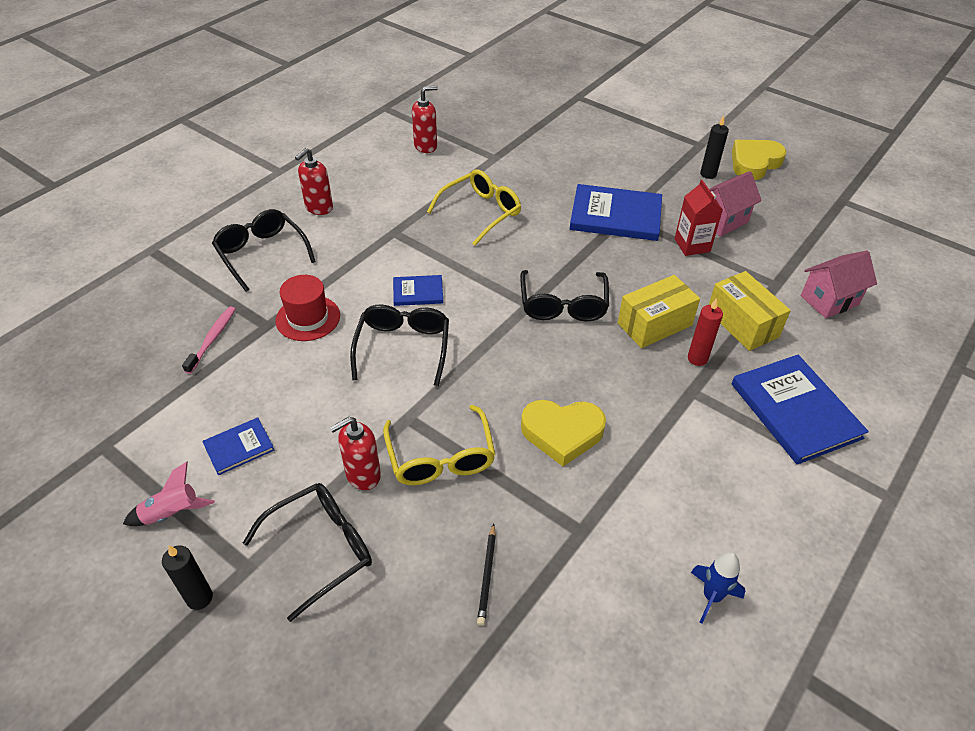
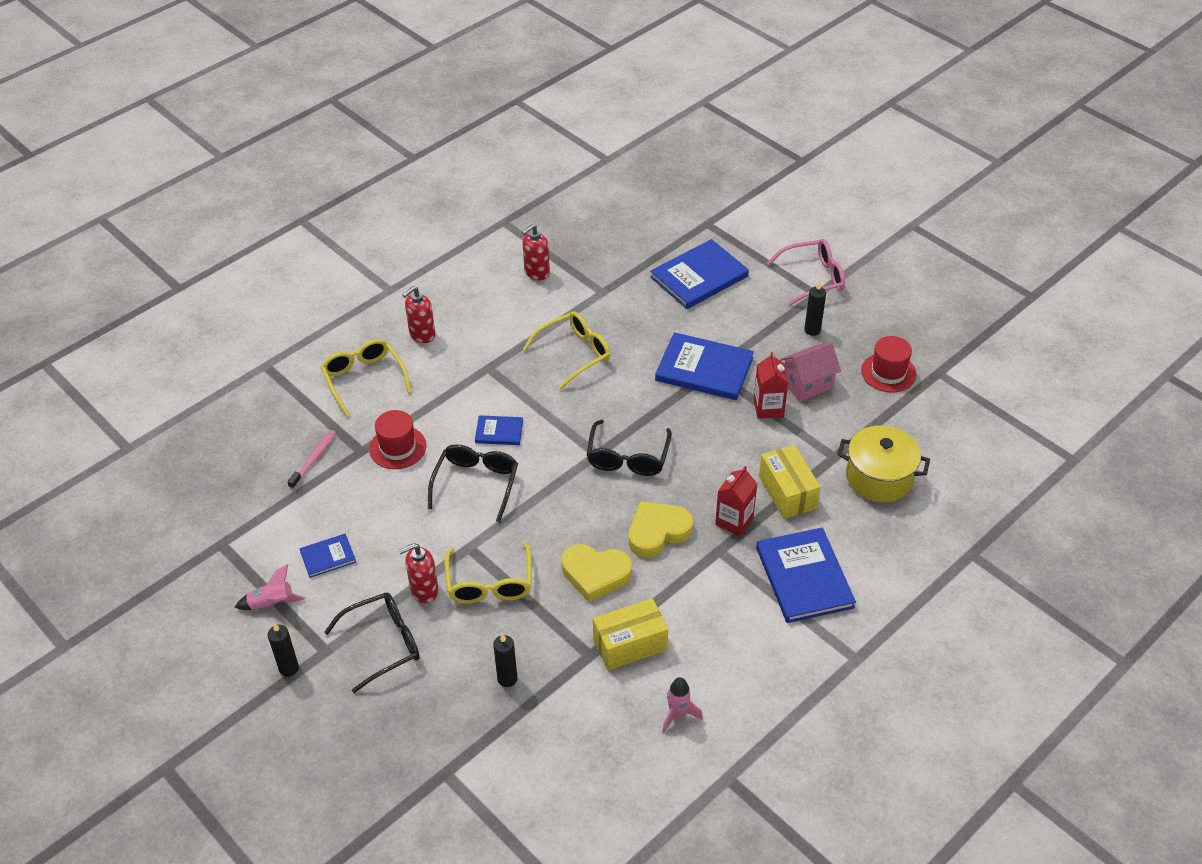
camera: 10 degrees right, 0 degrees up
(261, 254) = (364, 379): black glasses -> yellow glasses
(426, 146) = (536, 273): red soap dispenser -> red soap dispenser turned 150 degrees clockwise
(487, 575) = (507, 679): black pencil -> black candle
(584, 138) = (699, 277): none -> blue book
(654, 324) = (706, 485): yellow box -> yellow box (630, 644)
(692, 132) = (813, 278): none -> pink glasses
(697, 358) = (734, 521): red candle -> red carton
(711, 597) = (678, 715): blue rocket -> pink rocket
(754, 163) = (865, 321): yellow heart -> yellow heart (657, 532)
(795, 204) = (888, 372): none -> red hat
(829, 300) = (879, 477): pink house -> yellow pot

